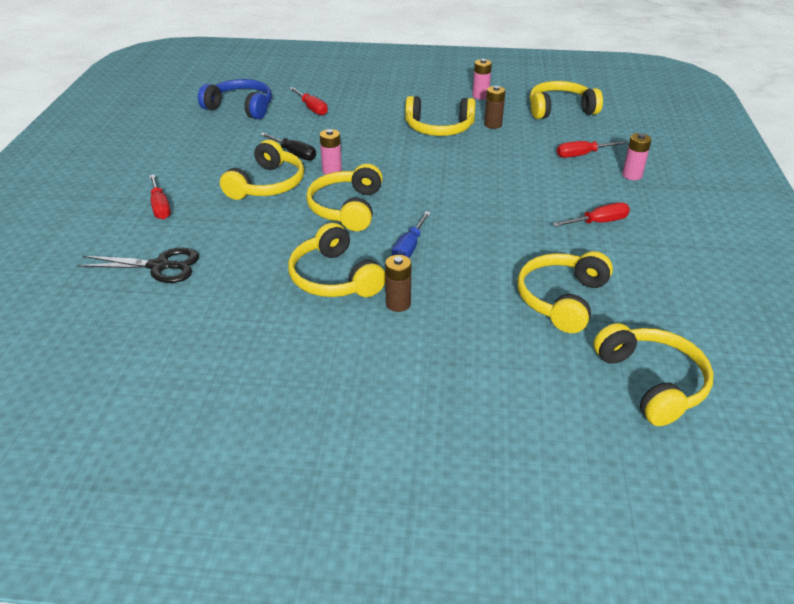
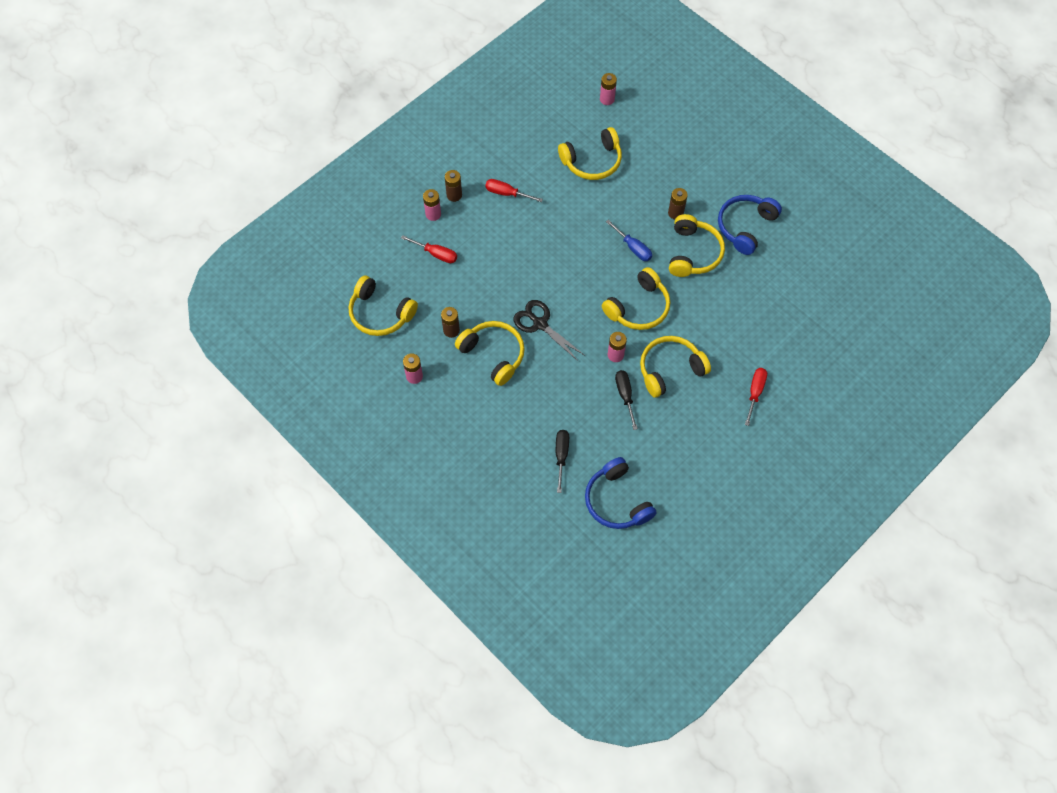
camera: 140 degrees left, 25 degrees up
(159, 266) = (784, 329): black scissors -> black scissors (540, 324)
(292, 338) = (745, 227): none -> blue headphones
(312, 108) = (561, 456): red screwdriver -> black screwdriver
(409, 248) = (633, 248): blue screwdriver -> blue screwdriver turned 75 degrees clockwise
(640, 196) = (454, 195): none -> brown battery
(652, 382) = (607, 99): yellow headphones -> pink battery

